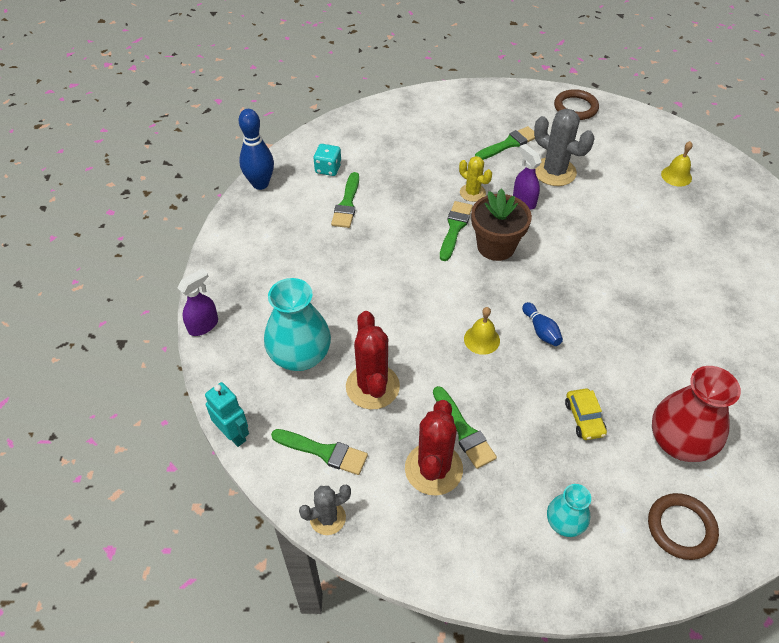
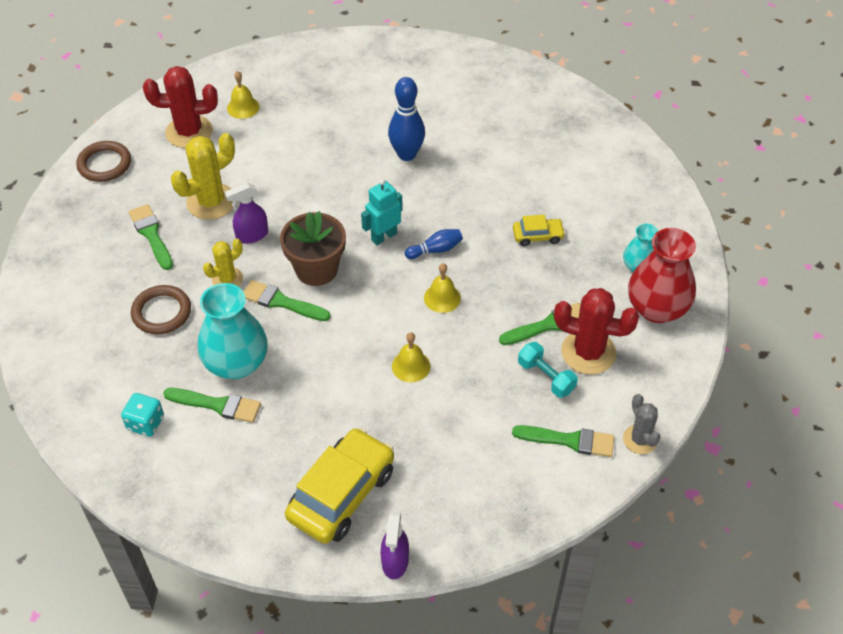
camera: 85 degrees left, 0 degrees up
(203, 325) = (395, 561): purple spray bottle -> purple spray bottle turned 135 degrees counterclockwise
(234, 434) = (547, 523): turquoise robot -> turquoise robot (384, 236)
(260, 184) = (155, 503): blue bowling pin -> blue bowling pin (407, 154)
(266, 286) = (341, 494): none -> yellow car
(300, 356) = (449, 460): turquoise vase -> turquoise vase (236, 363)
(324, 452) = (569, 440): green brush -> green brush turned 75 degrees clockwise
(372, 387) = (494, 395): red cactus -> red cactus (189, 132)
(397, 430) = (546, 377): none -> turquoise dumbbell
(398, 321) = (411, 366): none -> yellow bell
(554, 172) = (211, 202): grey cactus -> yellow cactus
(679, 442) = (563, 179): red vase -> red vase (656, 308)
(681, 528) = (640, 196): brown ring -> brown ring (161, 312)

